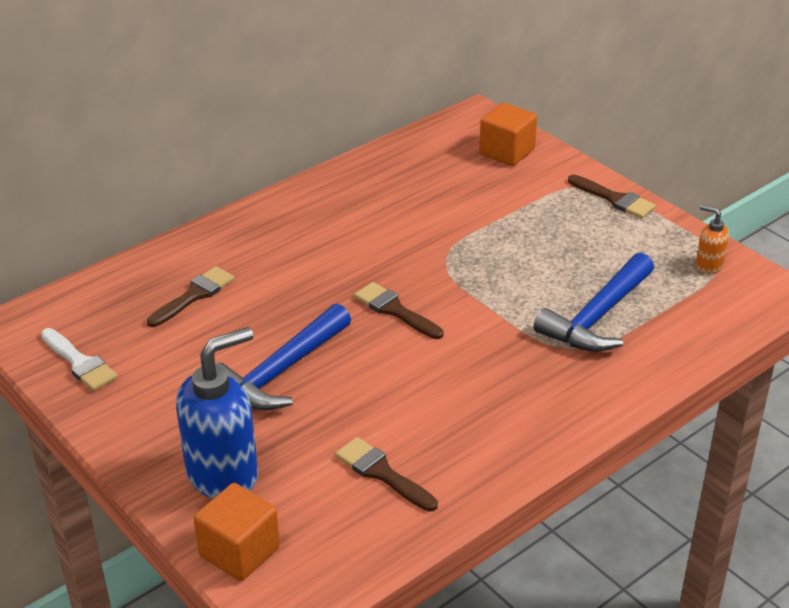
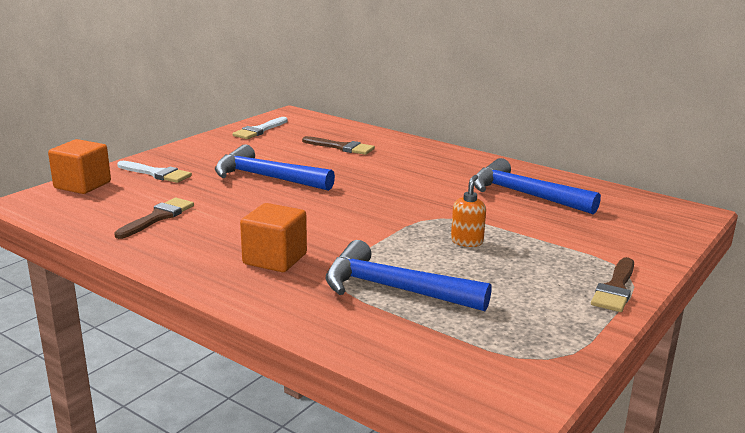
camera: 75 degrees right, 15 degrees down
(223, 474) = (157, 173): blue soap dispenser -> white brush
(395, 310) = (357, 205): brown brush -> none
(403, 194) = (524, 195): none -> blue hammer
(507, 152) = (642, 230): orange cube -> orange cube (275, 259)
(708, 265) = (533, 352): orange soap dispenser -> orange soap dispenser (467, 242)

